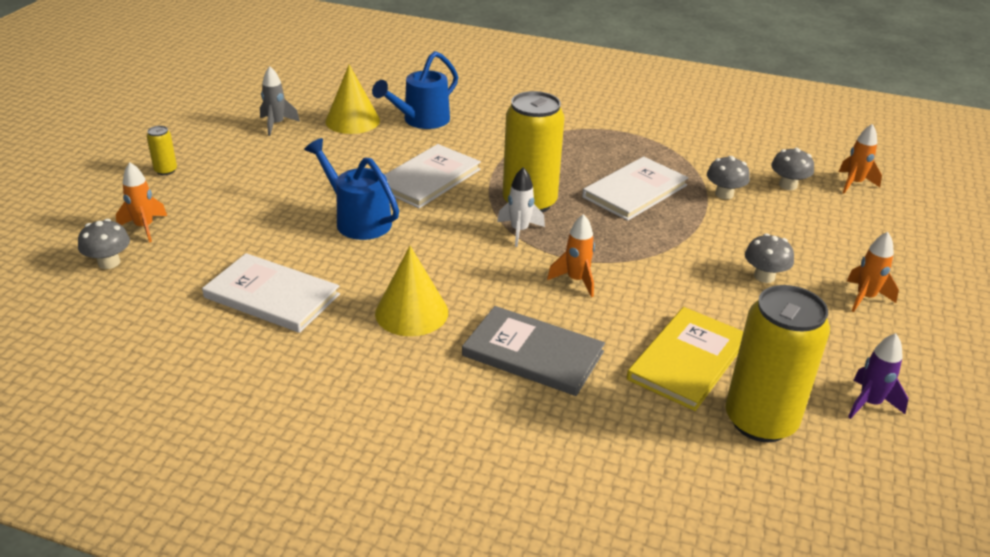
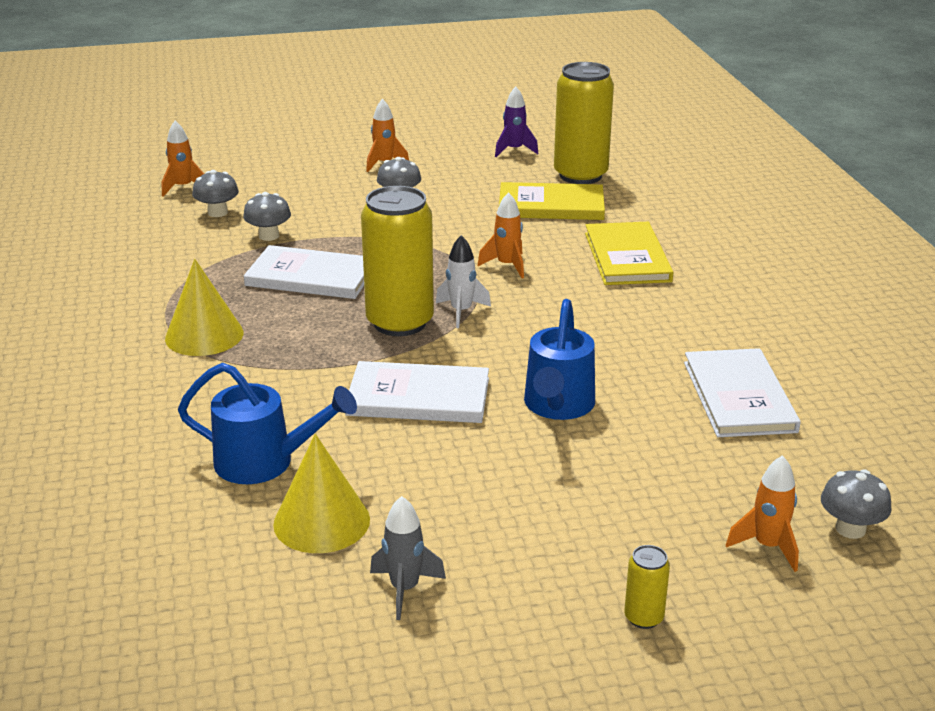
camera: 120 degrees left, 5 degrees down
(411, 312) = (655, 320): yellow cone -> yellow cone (204, 335)
(533, 354) = (627, 257): grey book -> yellow book

